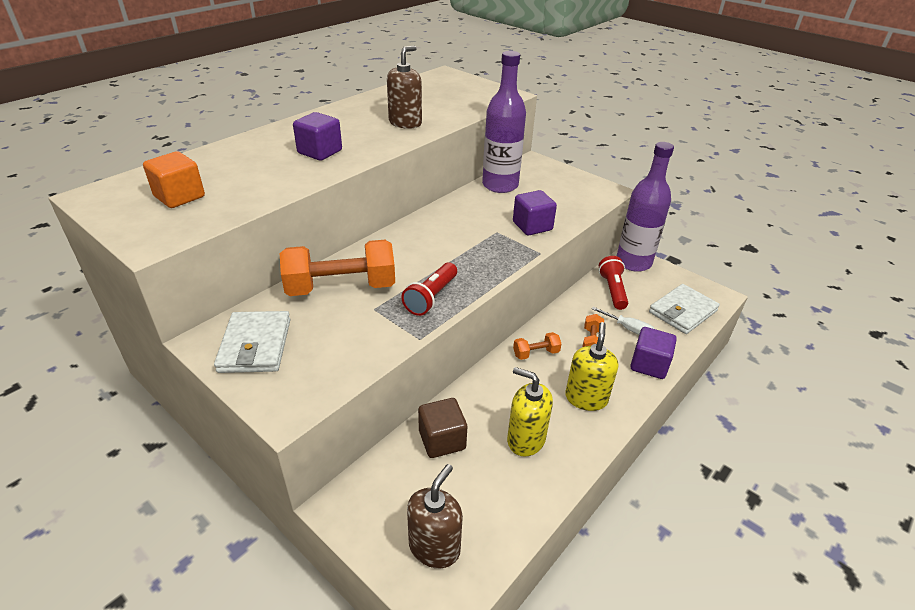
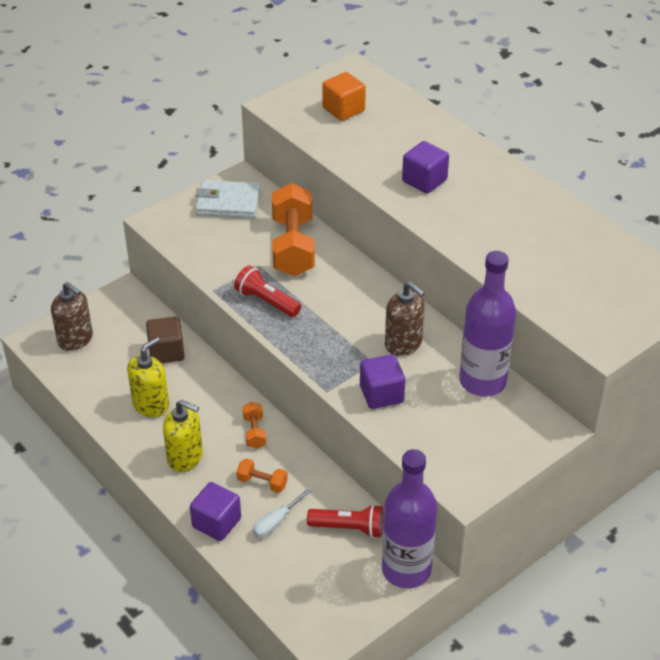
camera: 100 degrees right, 5 degrees up
(405, 123) = (498, 242): brown soap dispenser -> brown soap dispenser (403, 343)
(682, 312) = (296, 588): white wallet -> none

